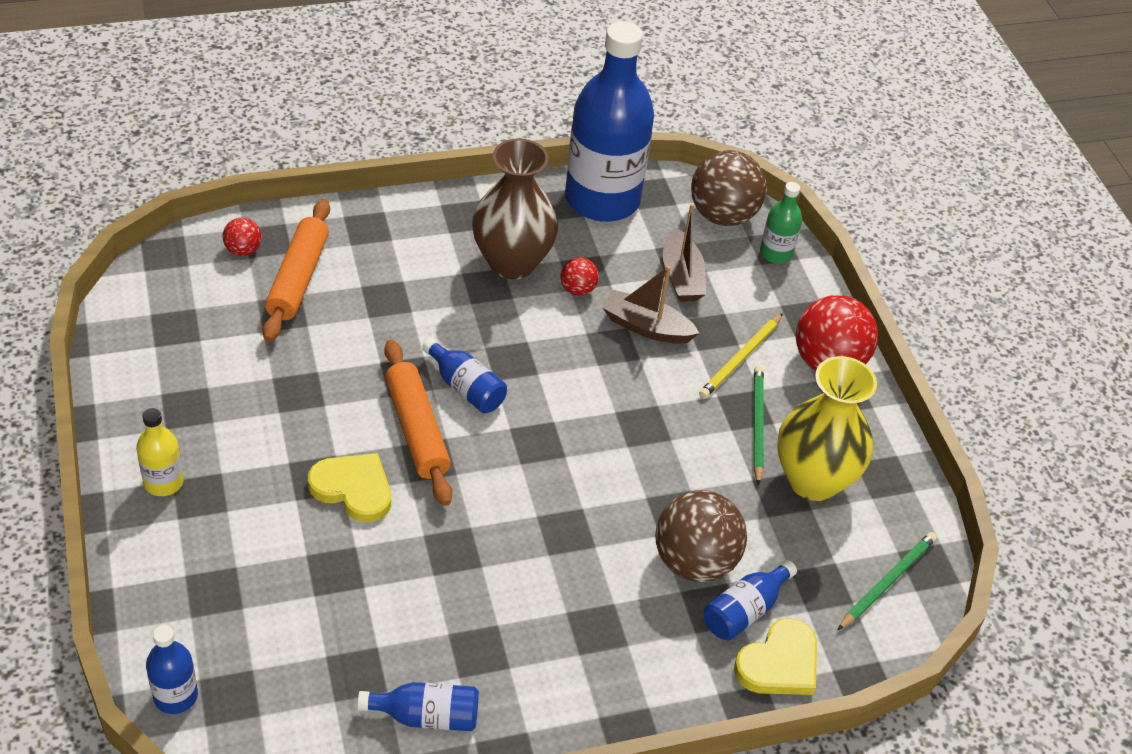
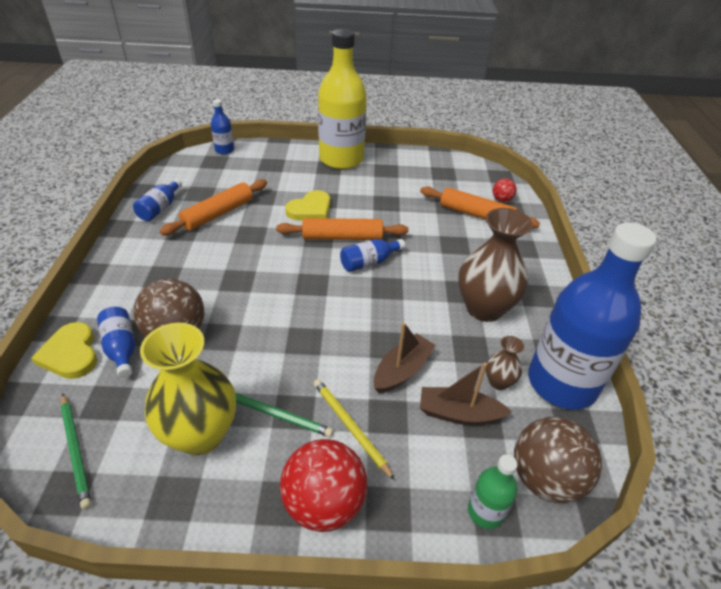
camera: 110 degrees right, 5 degrees down
(163, 482) = (341, 159): yellow bottle -> yellow bottle, size x2.32
(412, 617) = (218, 214): none -> orange rolling pin
(577, 289) = (451, 339): red ball -> none
(624, 247) = (498, 382): none -> brown vase

